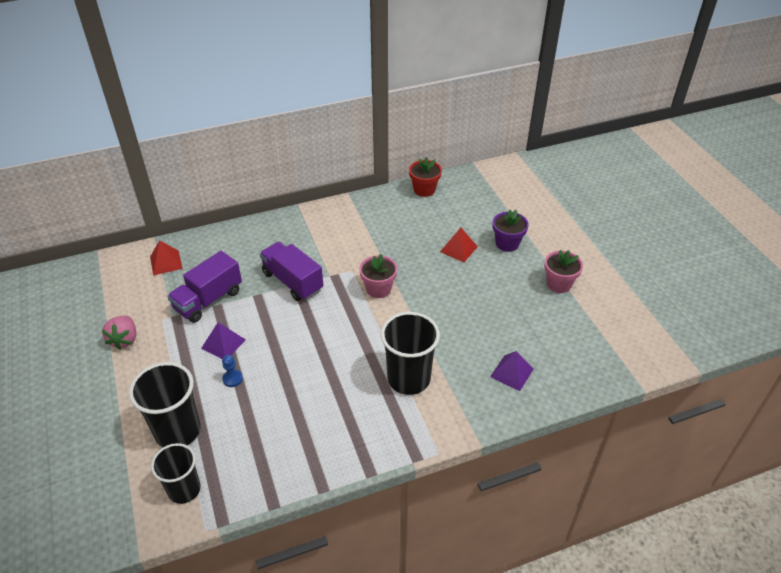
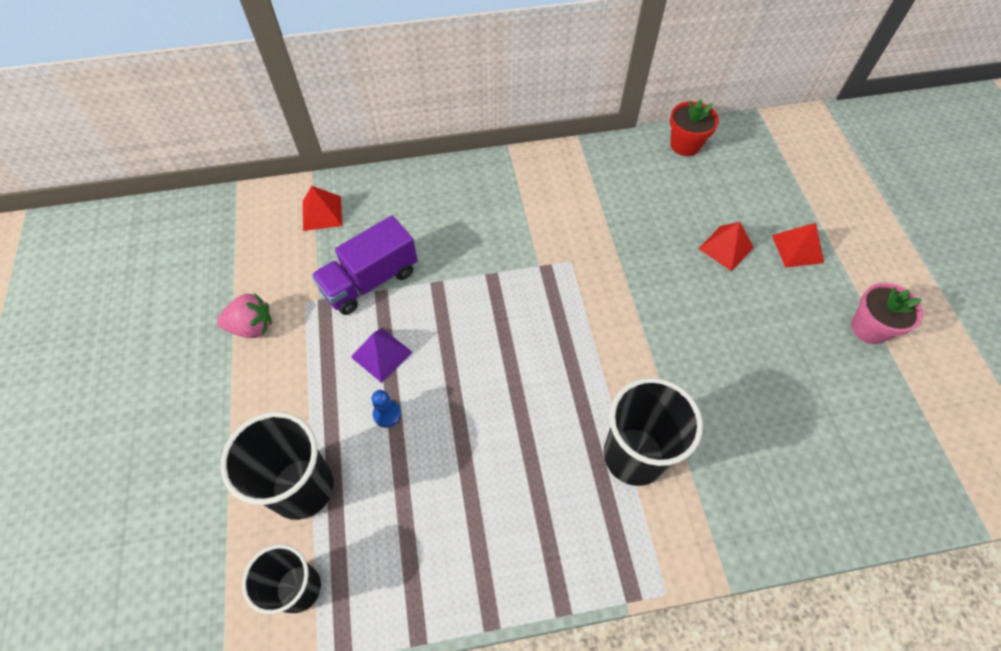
camera: 10 degrees right, 15 degrees up
(124, 339) = (252, 327): pink strawberry -> pink strawberry turned 105 degrees counterclockwise
(292, 281) = (487, 268): purple truck -> none
(378, 289) = (605, 297): pink flower pot -> none
(507, 243) = (797, 248): purple flower pot -> red pyramid
(512, 372) = (787, 470): purple pyramid -> none

